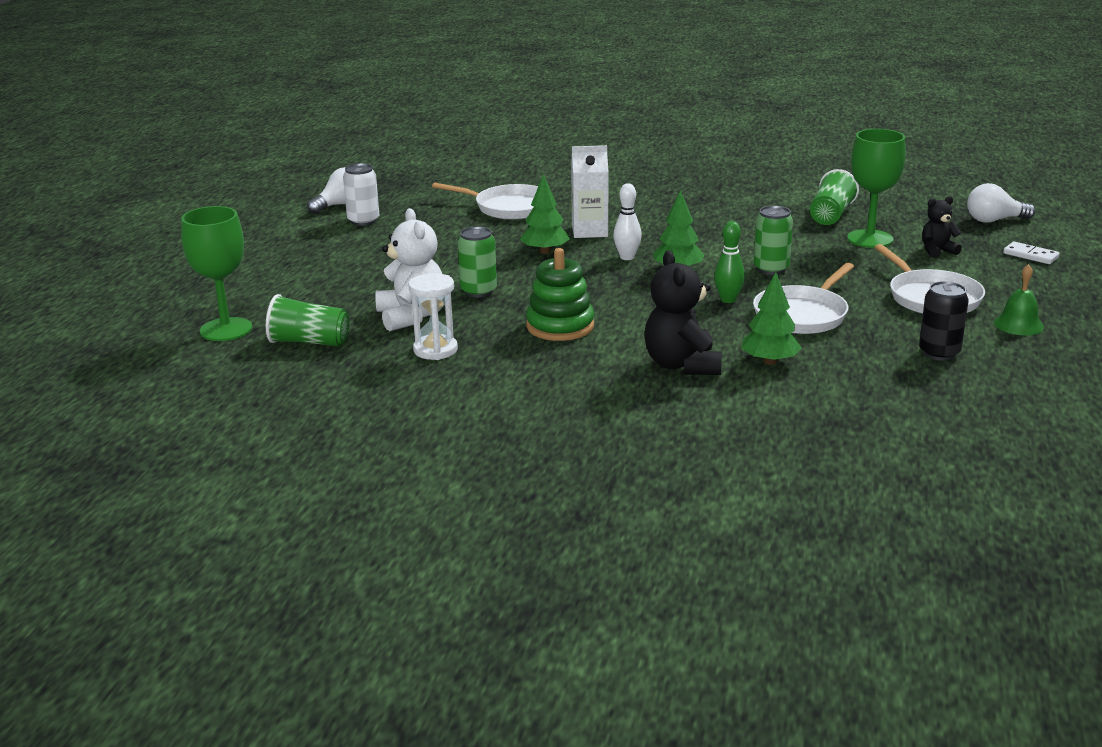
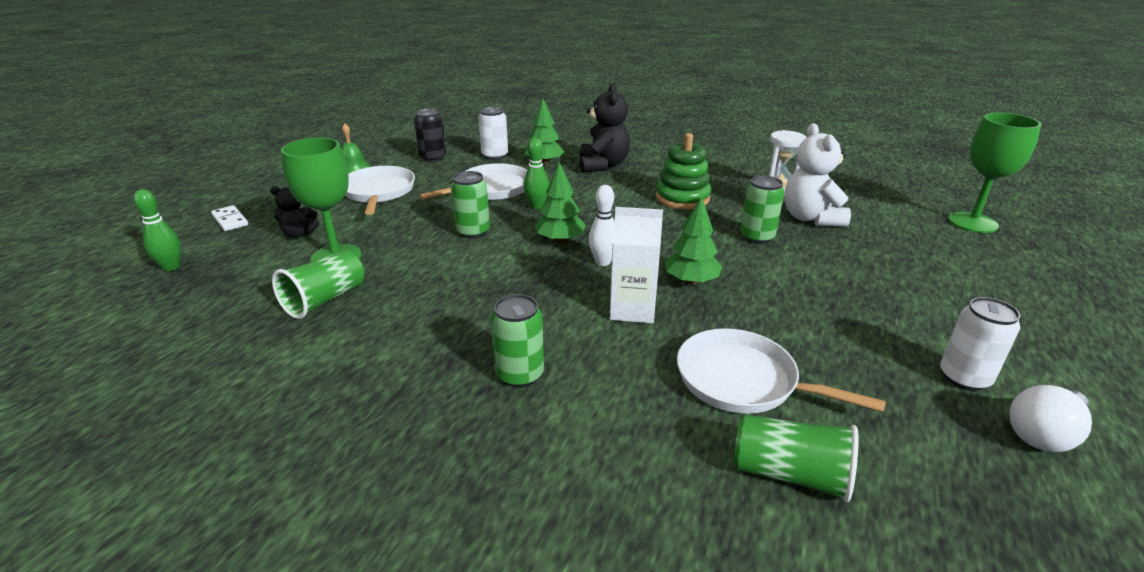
camera: 170 degrees left, 5 degrees up
(309, 342) = (885, 205): green cup -> green cup (790, 474)
(651, 198) = (520, 374): none -> green can
(854, 366) = (495, 156): none -> white can
(994, 220) = (171, 267): white light bulb -> green bowling pin

